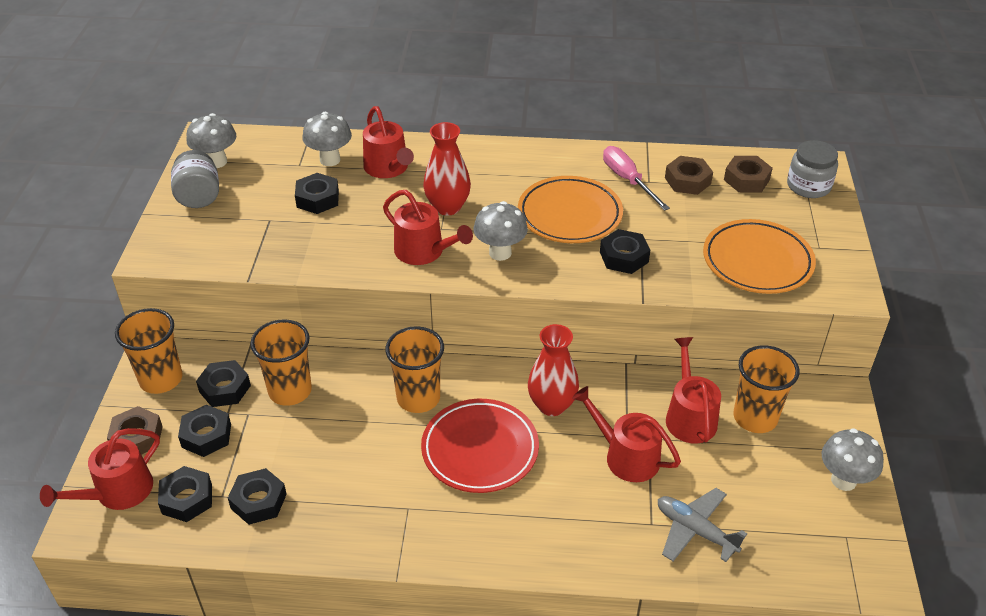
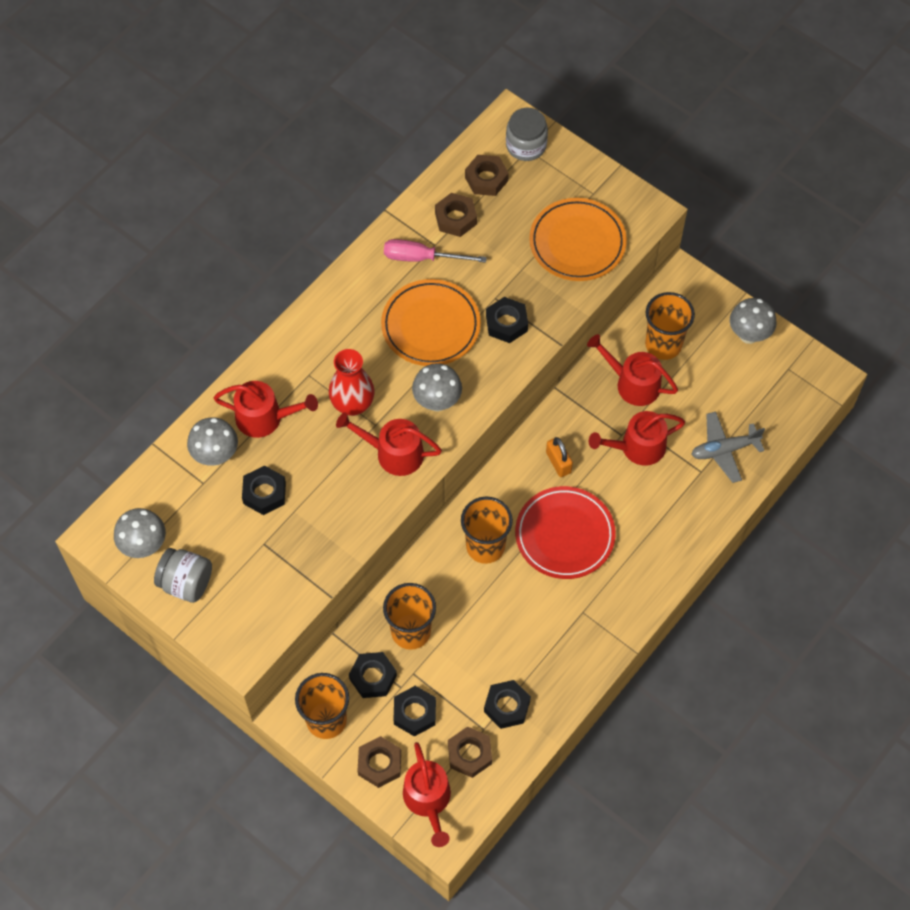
camera: 55 degrees left, 20 degrees up
(187, 499) = (469, 754): black nut -> brown nut
(423, 251) = (394, 453): red watering can -> red watering can turned 150 degrees counterclockwise
(552, 405) = (558, 462): red vase -> orange padlock

